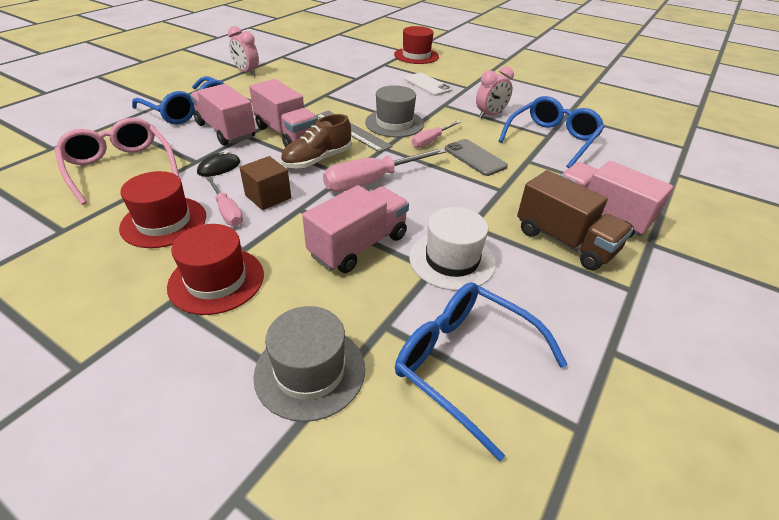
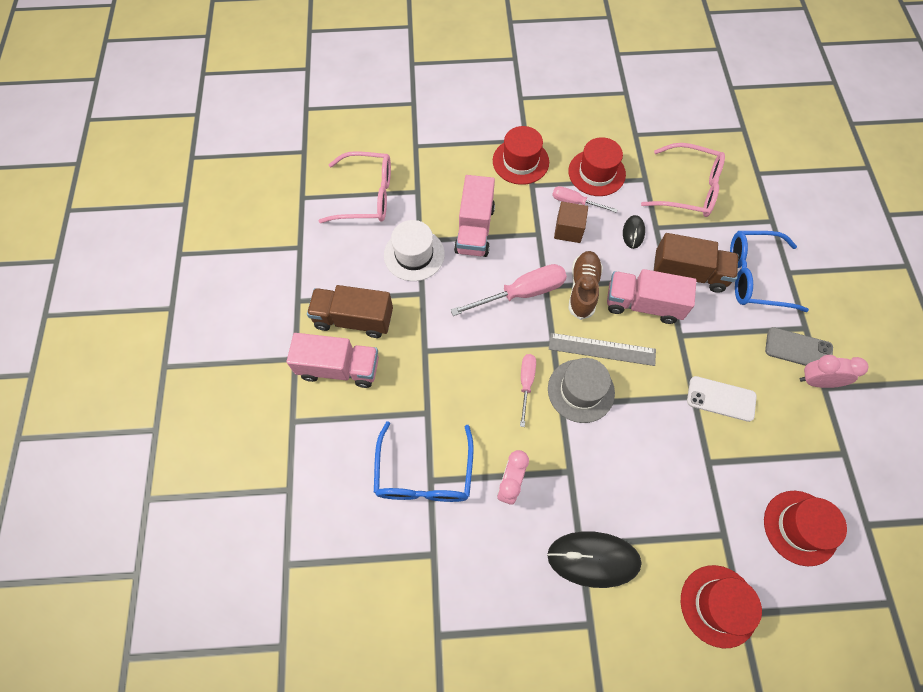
camera: 145 degrees right, 25 degrees up
(226, 131) = (688, 273): pink truck -> brown truck
(310, 371) = (430, 151): grey hat -> none
(343, 53) = (800, 527): none -> red hat
(372, 181) = (521, 293): pink screwdriver -> pink screwdriver turned 45 degrees clockwise
(427, 85) = (626, 511): white phone -> white phone (721, 399)
(465, 82) = (593, 559): none -> black mouse
(466, 364) = (365, 196): blue glasses -> pink glasses
(475, 158) = (472, 383): grey phone -> grey phone (798, 349)

